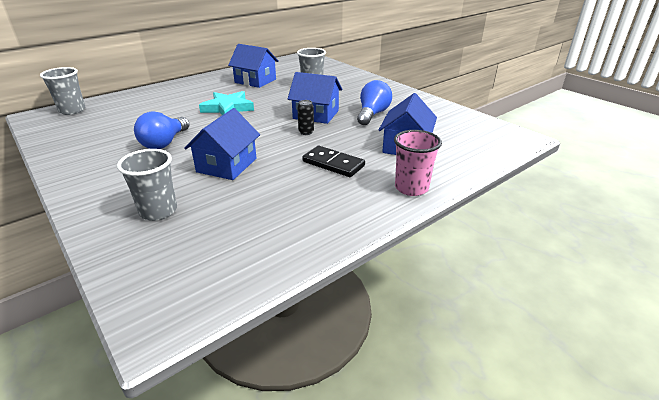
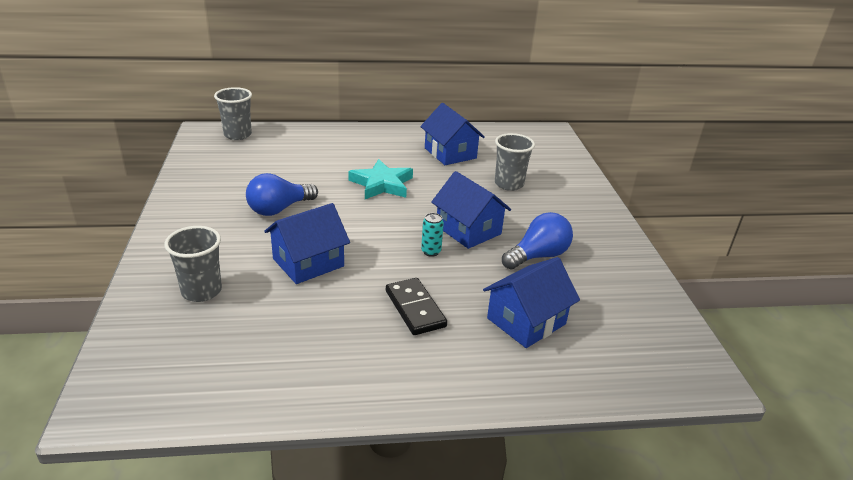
camera: 30 degrees right, 0 degrees up
(306, 132) = (431, 251): black can -> turquoise can
(411, 188) = (466, 382): pink cup -> none

